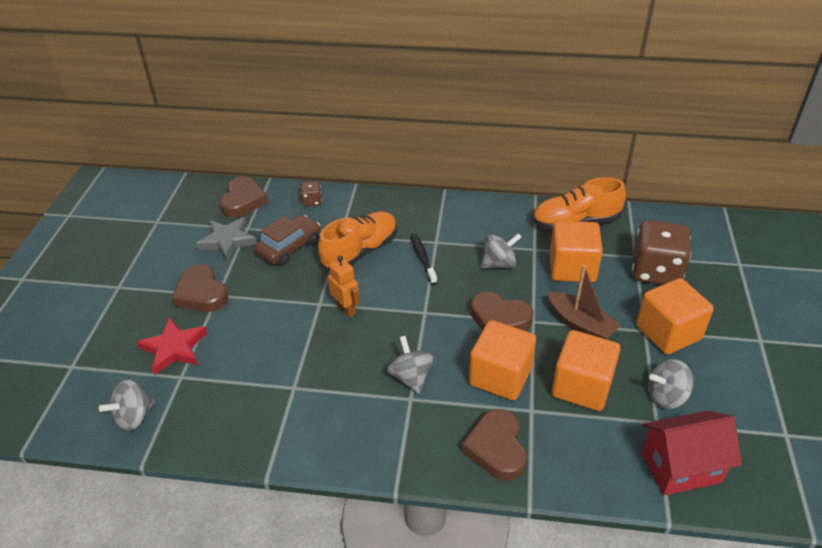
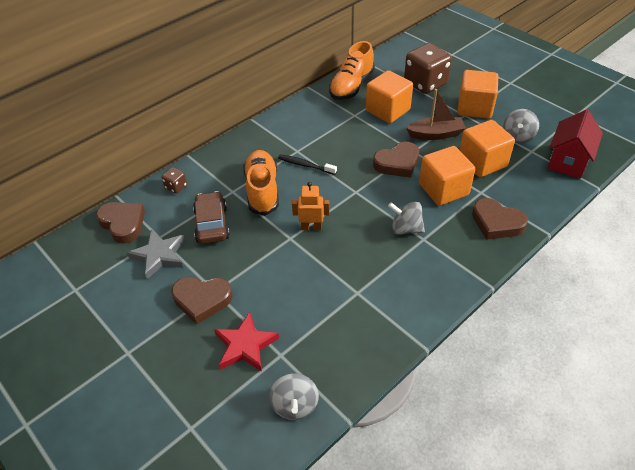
camera: 50 degrees left, 5 degrees up
(499, 264) = (350, 136): grey spinning top -> none

